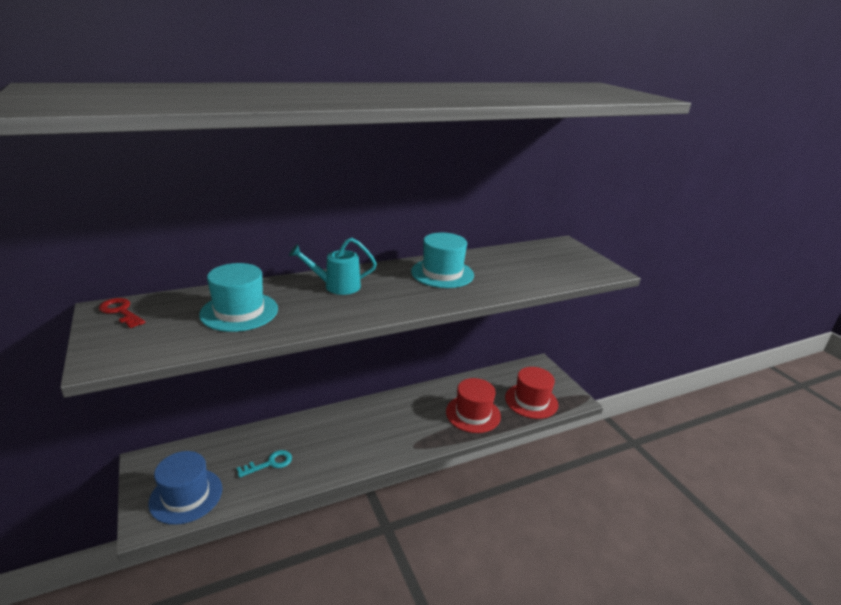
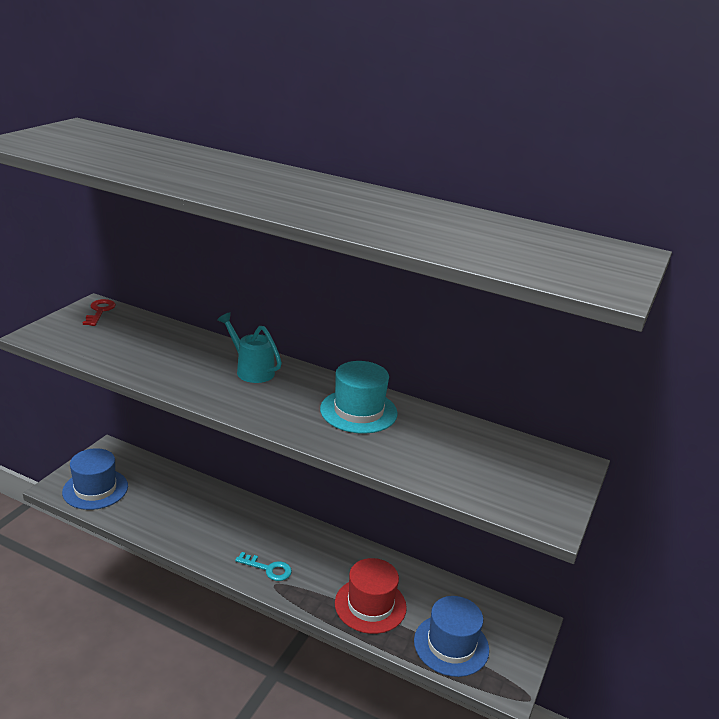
camera: 50 degrees right, 0 degrees up
(239, 311) = (154, 350): turquoise hat -> none
(270, 463) = (165, 509): turquoise key -> turquoise key (268, 569)
(531, 401) = (451, 645): red hat -> blue hat

